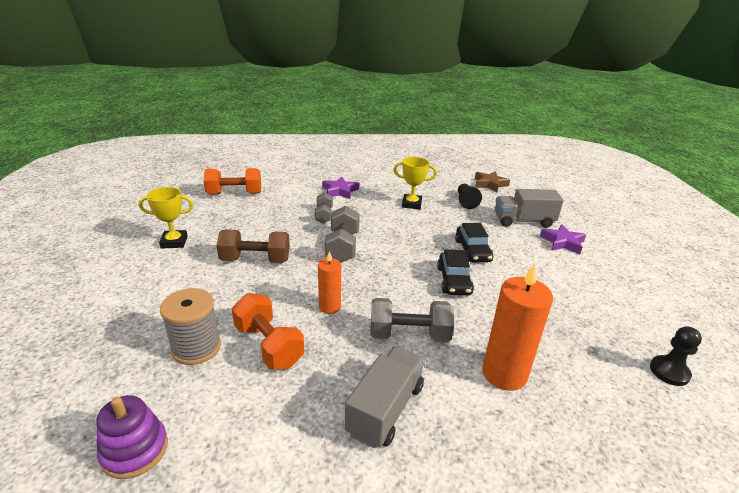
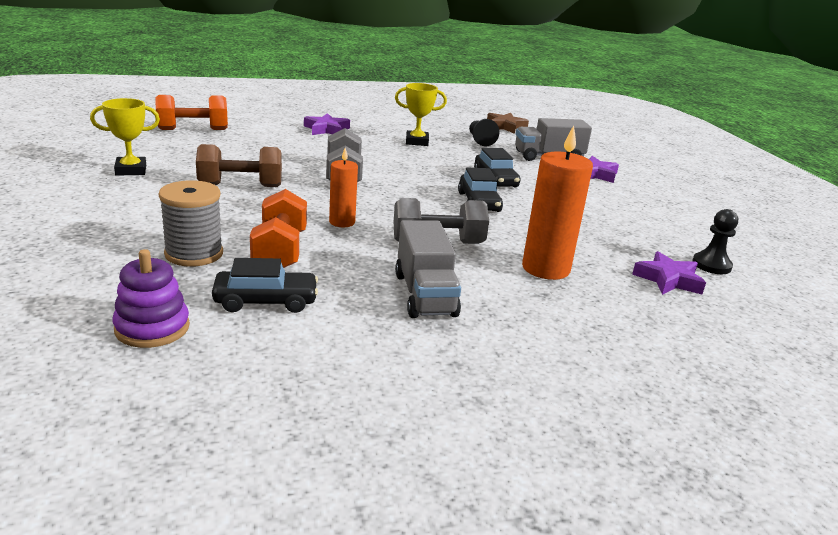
camera: 10 degrees left, 5 degrees down
(241, 414) = (266, 301): none -> black car
(269, 345) = (280, 251): orange dumbbell -> orange dumbbell turned 45 degrees clockwise
(324, 216) = (313, 150): grey dumbbell -> none
(385, 409) = (425, 294): grey truck -> grey truck turned 150 degrees clockwise
(624, 393) = (668, 279): none -> purple star

